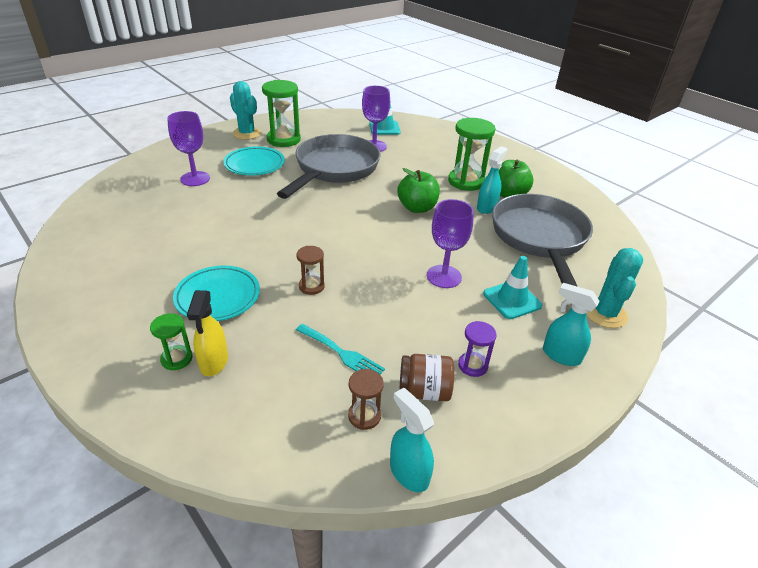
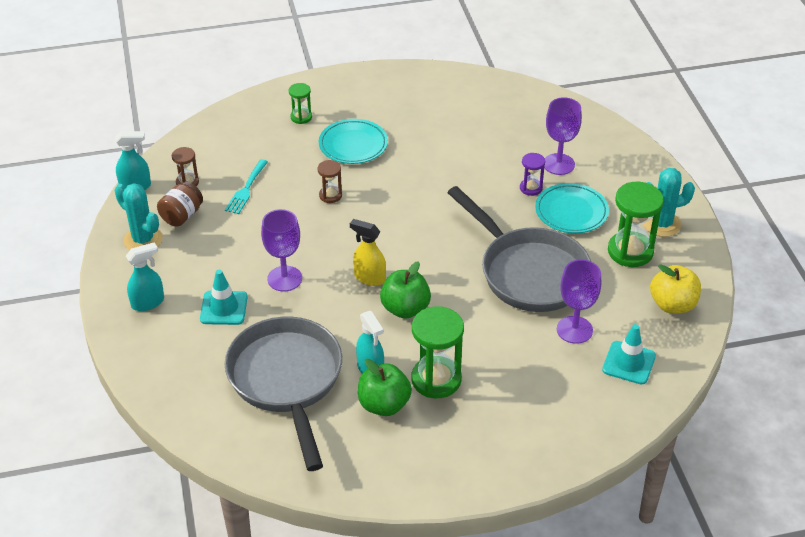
camera: 120 degrees right, 5 degrees up
(214, 362) = (285, 131): yellow spray bottle -> yellow spray bottle (369, 278)
(323, 122) = (672, 305): none -> yellow apple
(342, 353) = (246, 189): turquoise fork -> turquoise fork turned 45 degrees counterclockwise
(472, 365) = (181, 249): purple hourglass -> purple hourglass (531, 188)
(539, 239) = (287, 381): grey pan -> grey pan turned 135 degrees counterclockwise
(605, 313) = (160, 361): turquoise cactus -> turquoise cactus (143, 240)

